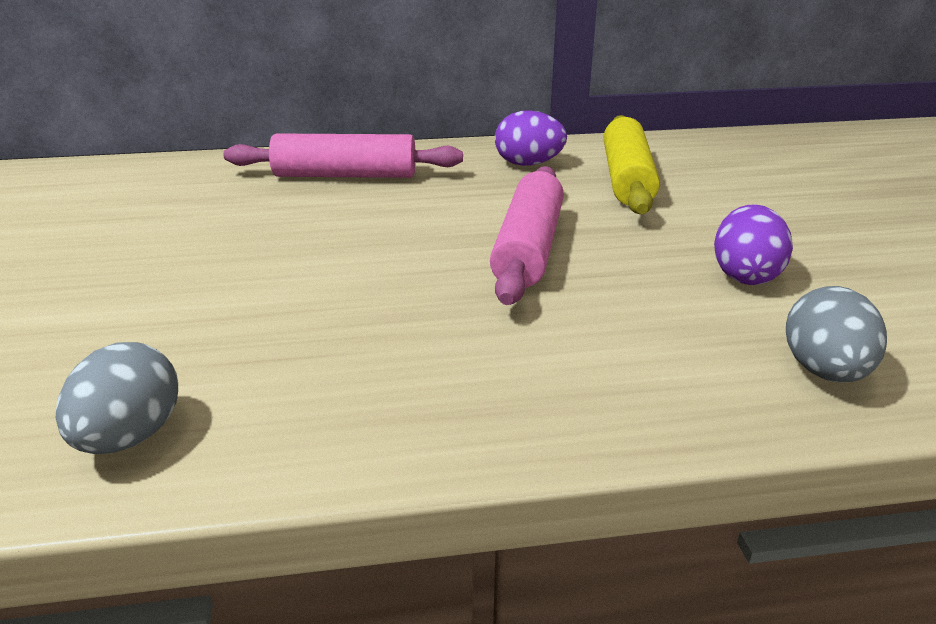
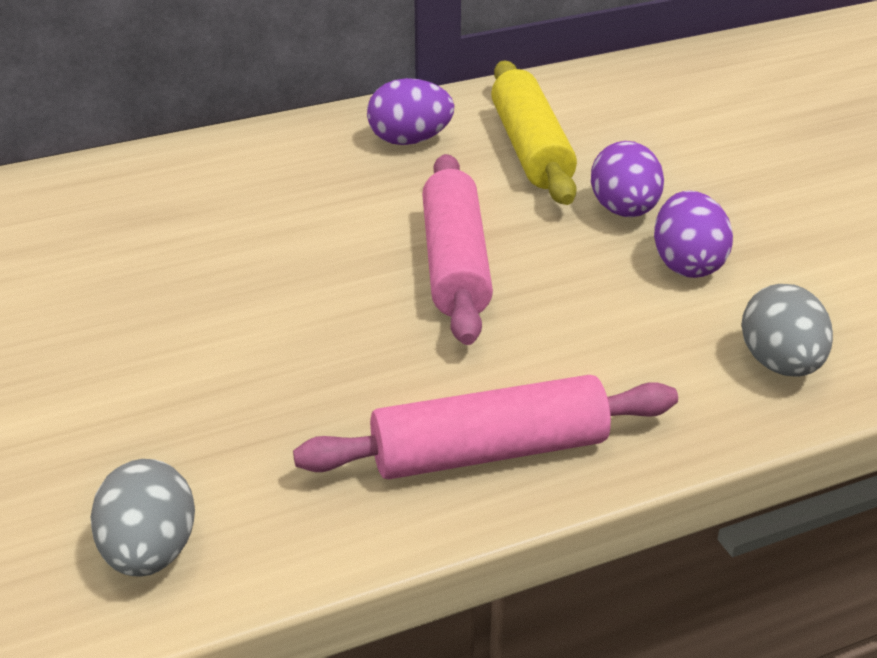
camera: 15 degrees left, 5 degrees up
(345, 175) = (194, 188): pink rolling pin -> pink rolling pin (489, 452)
(696, 229) = (624, 211): none -> purple egg

